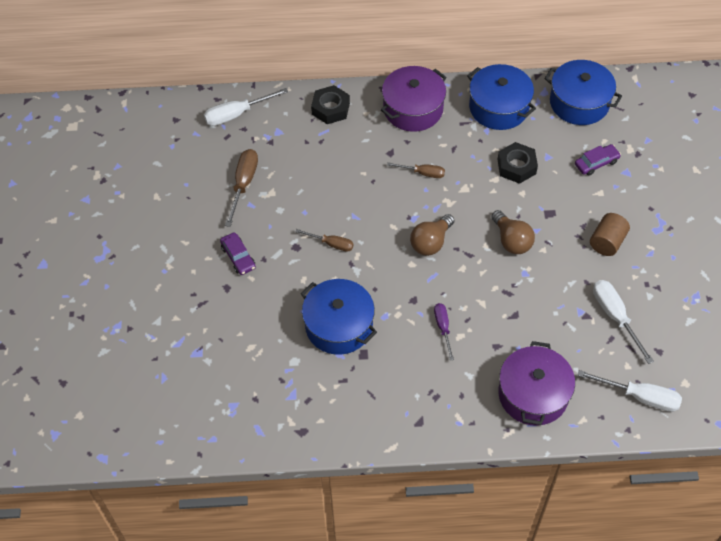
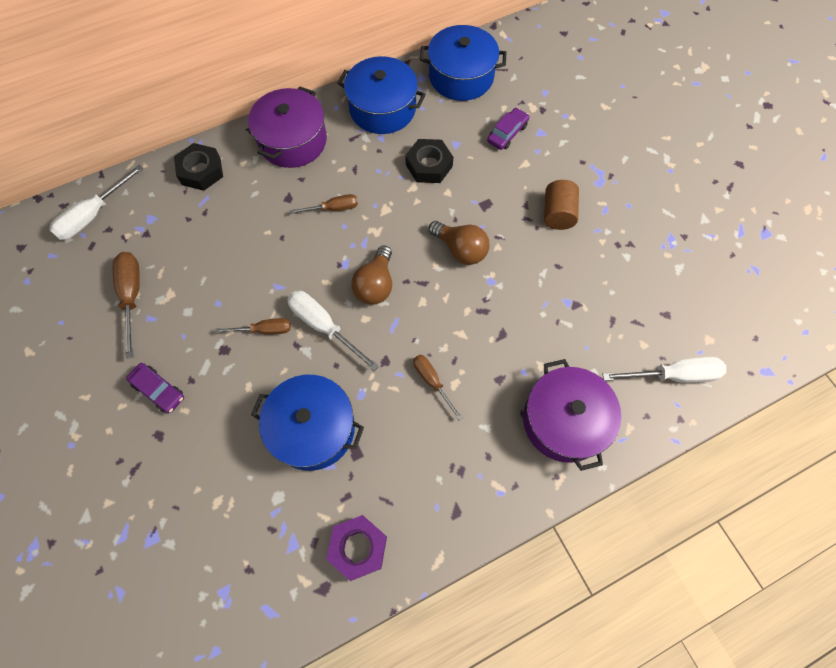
camera: 25 degrees left, 10 degrees up
(337, 416) = (358, 547): none -> purple nut
(443, 328) = (432, 382): purple screwdriver -> brown screwdriver
(615, 317) = (605, 294): white screwdriver -> white screwdriver (324, 327)

